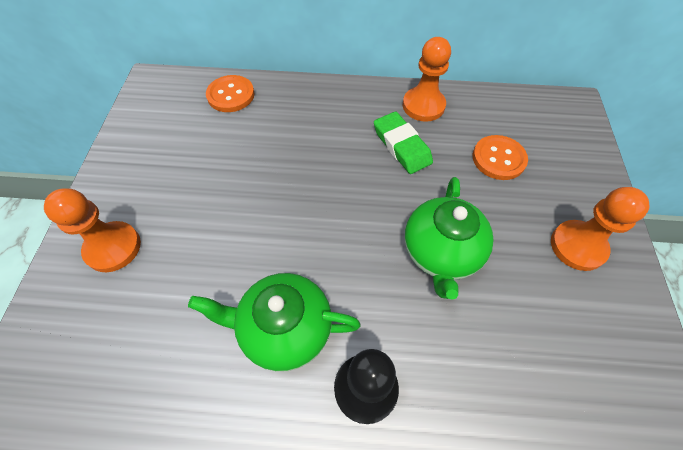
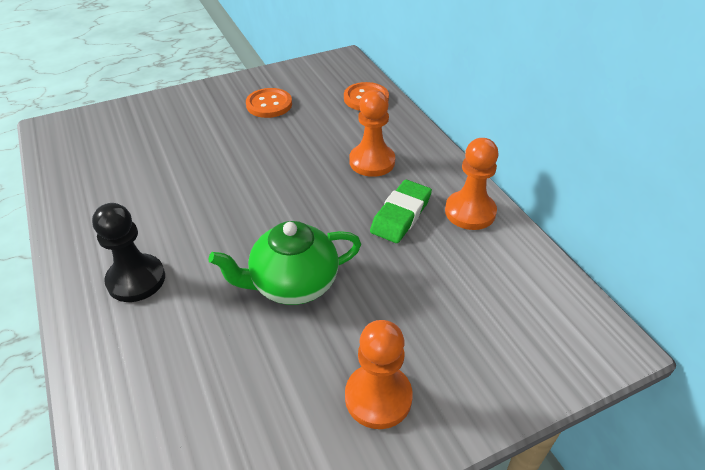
camera: 60 degrees right, 15 degrees down
(113, 248) = (186, 112): orange pawn -> orange pawn (372, 162)
(284, 329) = (165, 216): green teapot -> none
(498, 159) = (449, 293): orange button -> orange button (269, 104)

